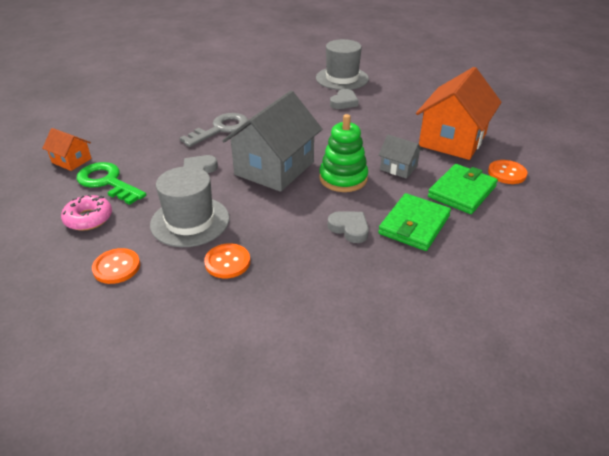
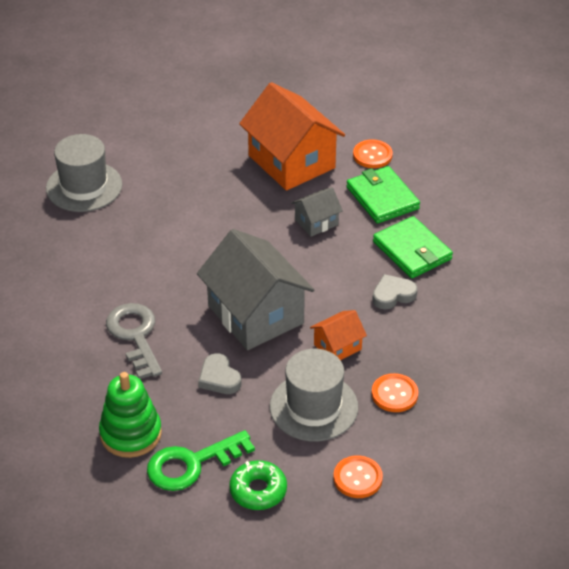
camera: 65 degrees left, 5 degrees up
(71, 161) = (115, 493): orange house -> orange house (337, 347)
(88, 218) = (258, 490): pink donut -> green donut
(343, 178) = (309, 269): green stacking toy -> green stacking toy (131, 434)
(344, 102) = (149, 208): grey heart -> none

